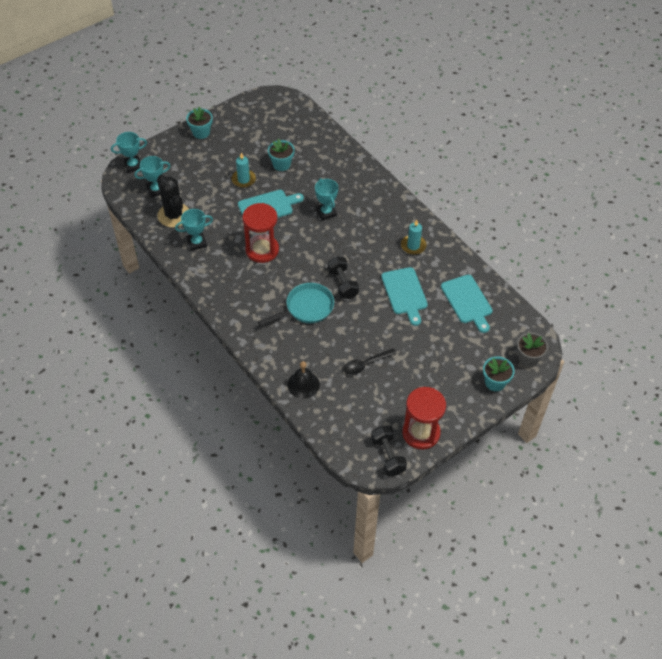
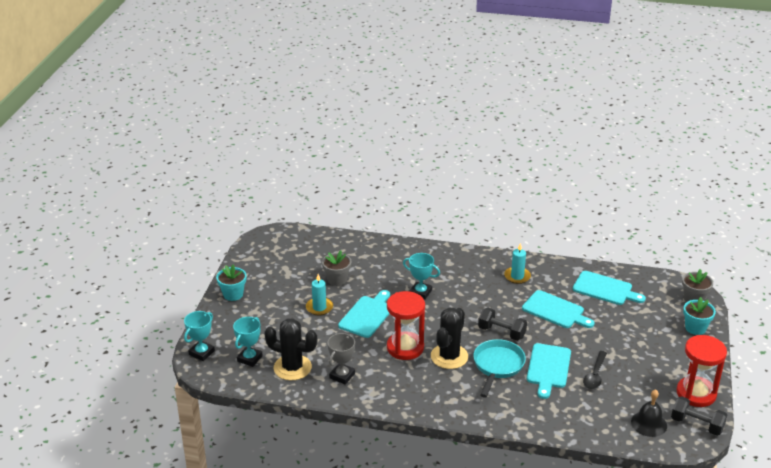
camera: 40 degrees left, 20 degrees down
(197, 243) = (342, 376): turquoise trophy -> grey trophy
(281, 164) = (337, 279): turquoise flower pot -> grey flower pot
(283, 277) = (449, 356): none -> black cactus
(303, 384) = (570, 420): black bell -> black bell (649, 423)
(339, 335) = (548, 368): none -> turquoise cutting board

